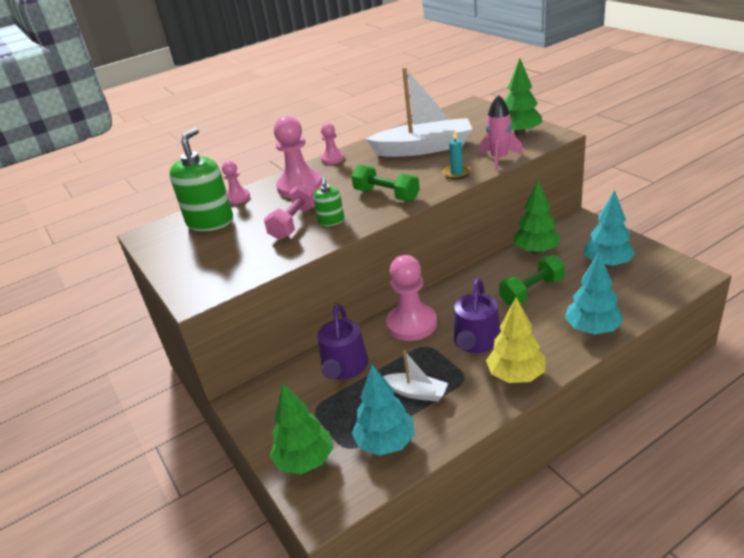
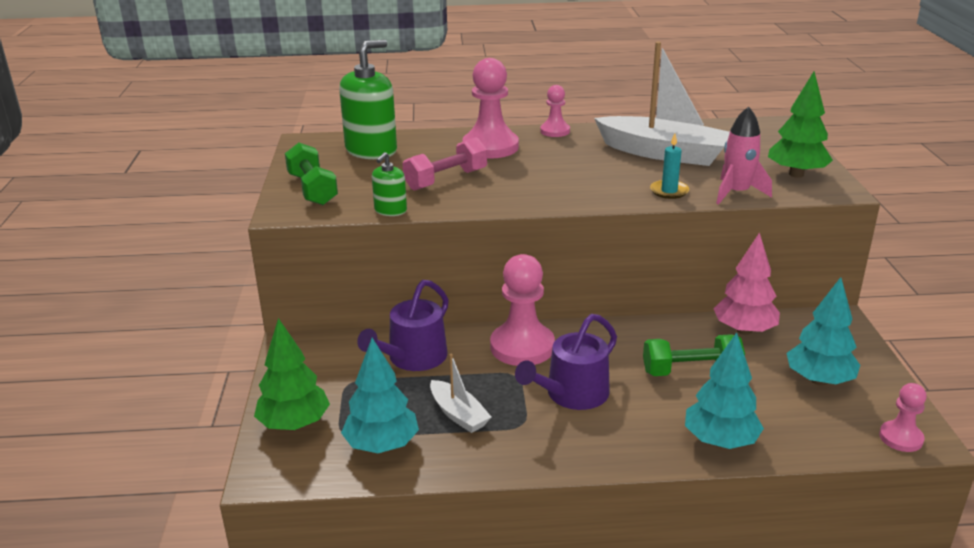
camera: 25 degrees right, 5 degrees down
(237, 198) = (420, 137): pink pawn -> pink pawn (900, 438)
(331, 221) = (482, 191): green soap dispenser -> green soap dispenser (390, 211)
(386, 195) = (566, 186): green dumbbell -> green dumbbell (312, 189)
(516, 375) = (579, 447): yellow tree -> none
(536, 251) = (744, 330): green tree -> pink tree

